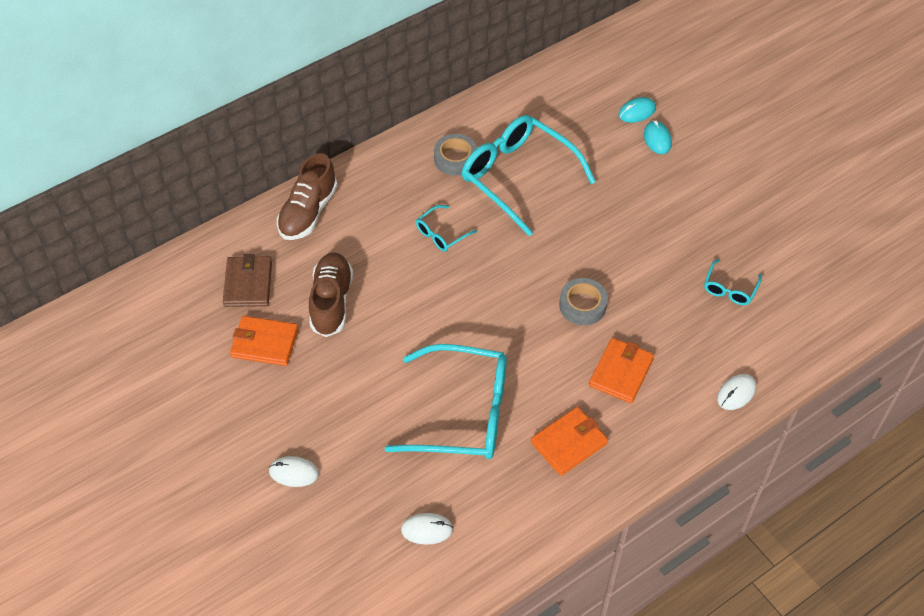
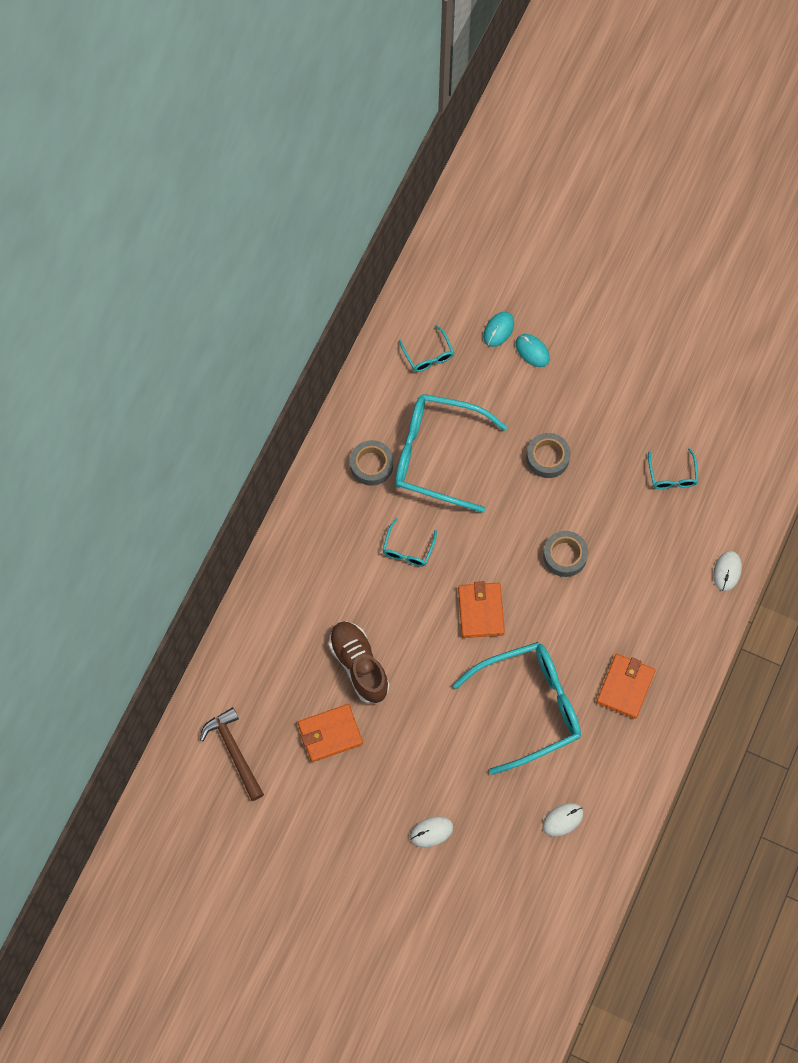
camera: 30 degrees left, 15 degrees up
(171, 315) = (234, 751): none -> brown hammer
(248, 284) = (277, 687): brown wallet -> none
(308, 212) = (280, 589): brown shoe -> none
(562, 103) = (428, 355): none -> turquoise glasses
(618, 222) = (547, 458): none -> grey tape
(621, 372) = (630, 602): orange wallet -> orange wallet (481, 611)

